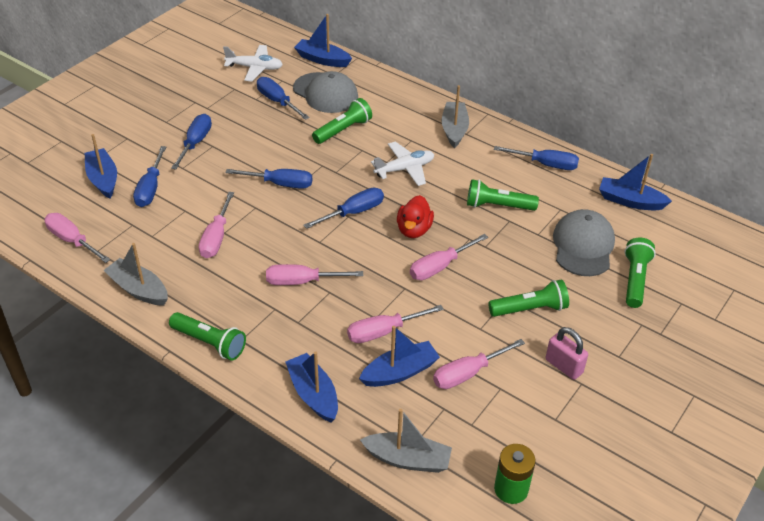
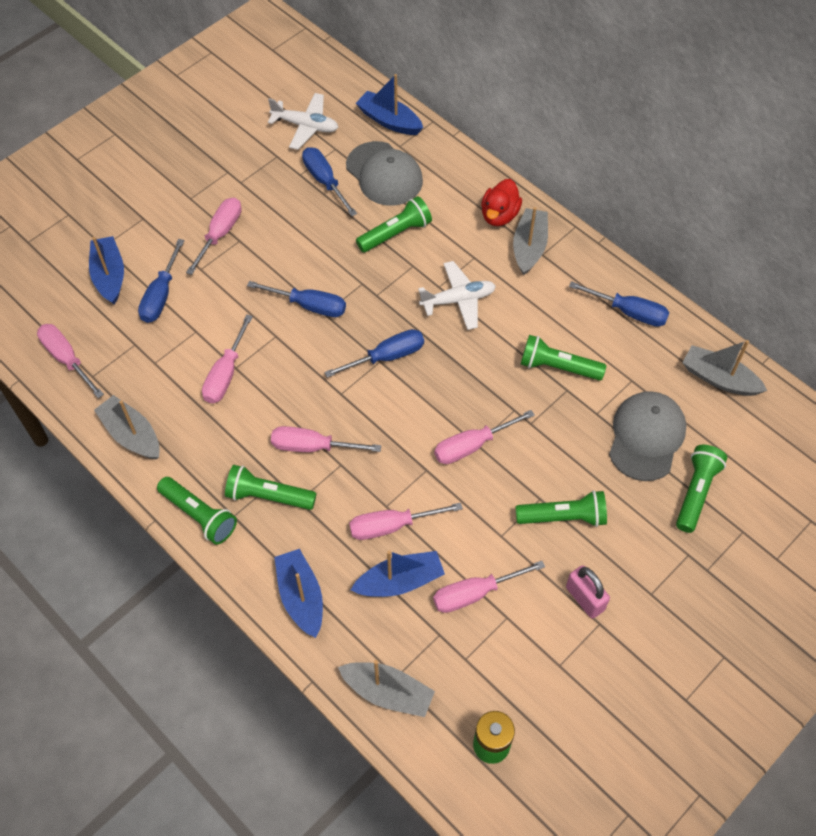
camera: 10 degrees right, 15 degrees up
(195, 143) = (220, 234): blue screwdriver -> pink screwdriver
(269, 321) = (268, 496): none -> green flashlight
(414, 230) = (452, 390): red duck -> red duck (499, 215)
(630, 201) = (719, 379): blue boat -> grey boat

